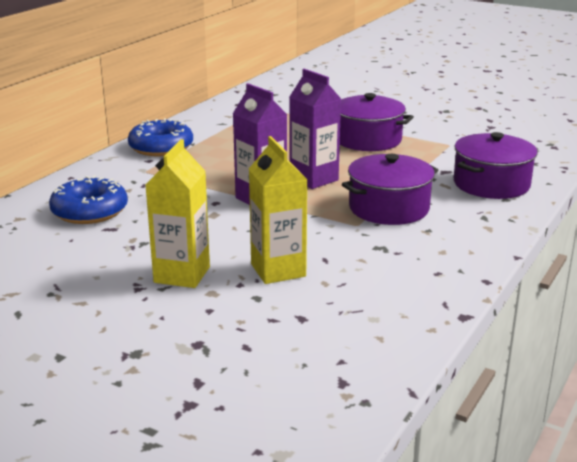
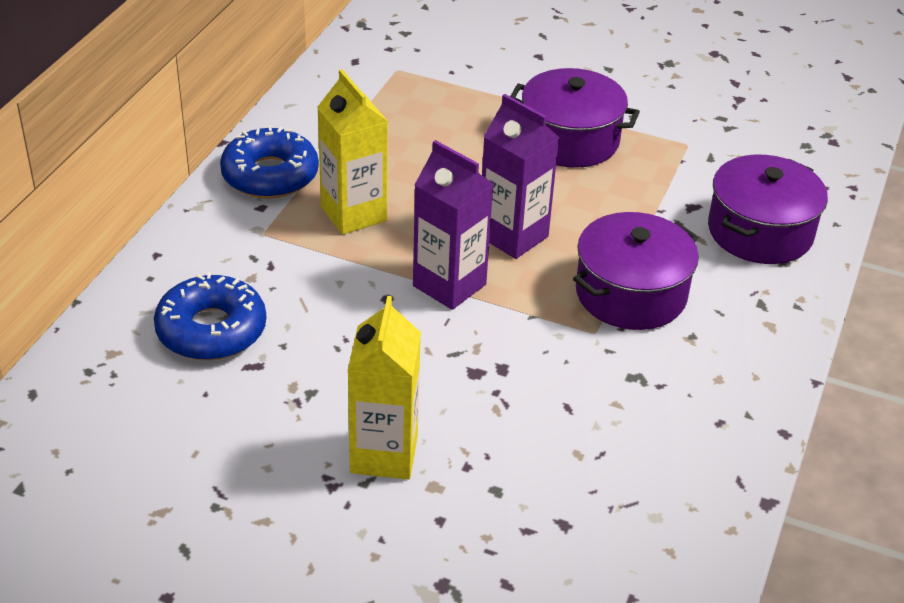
camera: 10 degrees left, 15 degrees up
(278, 270) = (511, 434): yellow carton -> yellow carton (353, 214)

